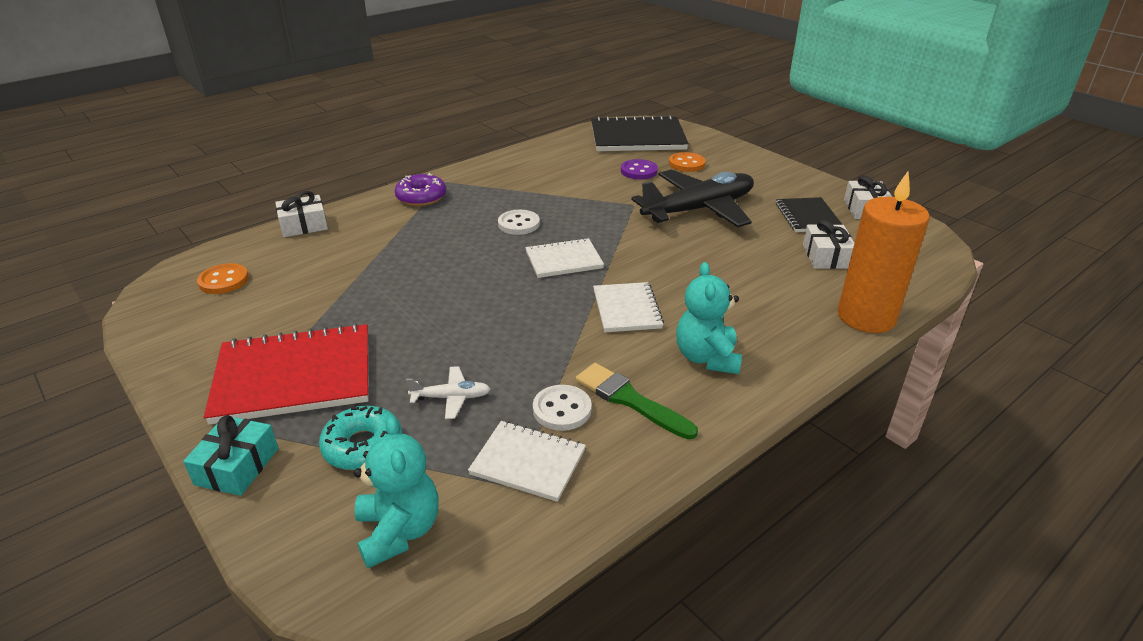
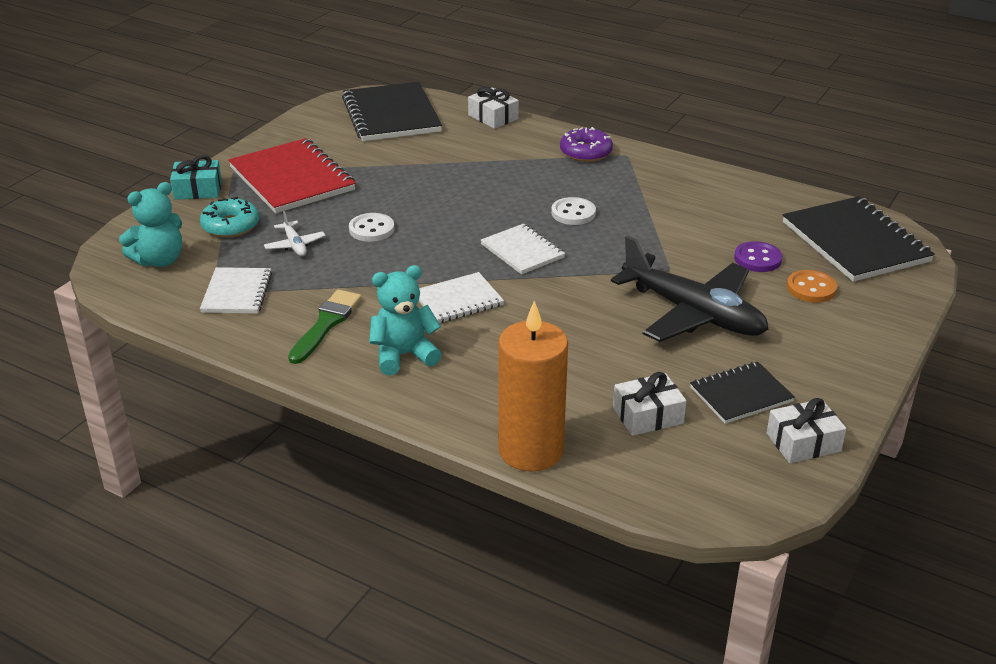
camera: 70 degrees right, 0 degrees up
(224, 281) = (391, 115): orange button -> black notebook
(562, 409) = (301, 295): white button -> white button (371, 229)

